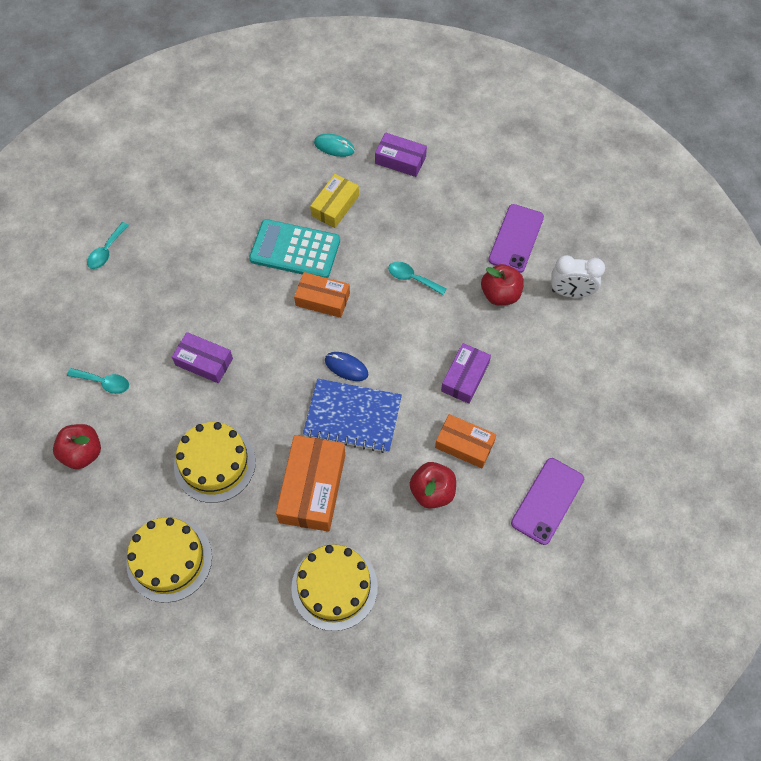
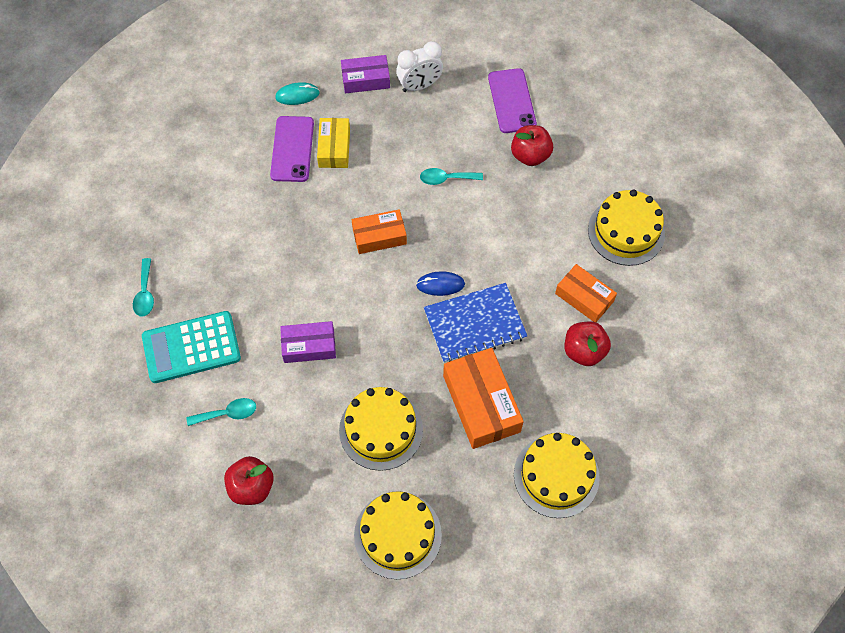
camera: 30 degrees left, 0 degrees up
(295, 250) = (324, 205): turquoise calculator -> turquoise calculator (191, 347)
(464, 444) = (584, 297): orange box -> orange box turned 45 degrees clockwise
(465, 377) = (547, 241): purple box -> none
(542, 405) = (626, 231): none -> yellow cake
(547, 501) = (681, 308): purple phone -> purple phone (292, 149)
(571, 292) = (587, 125): white clock -> white clock (419, 86)

